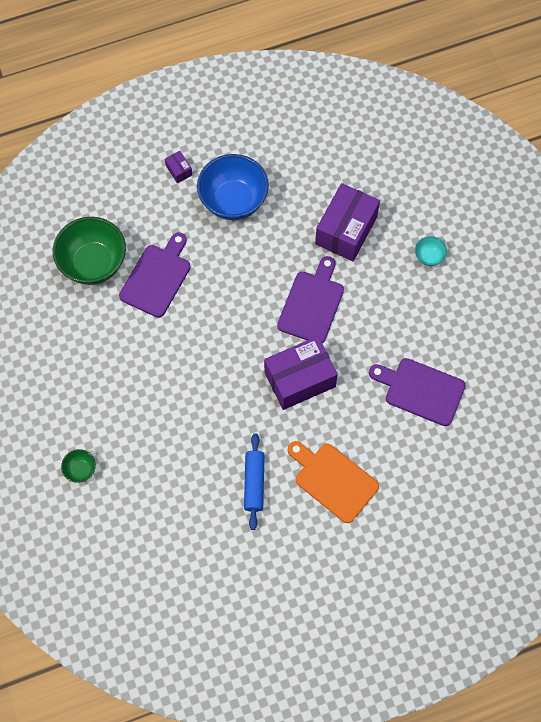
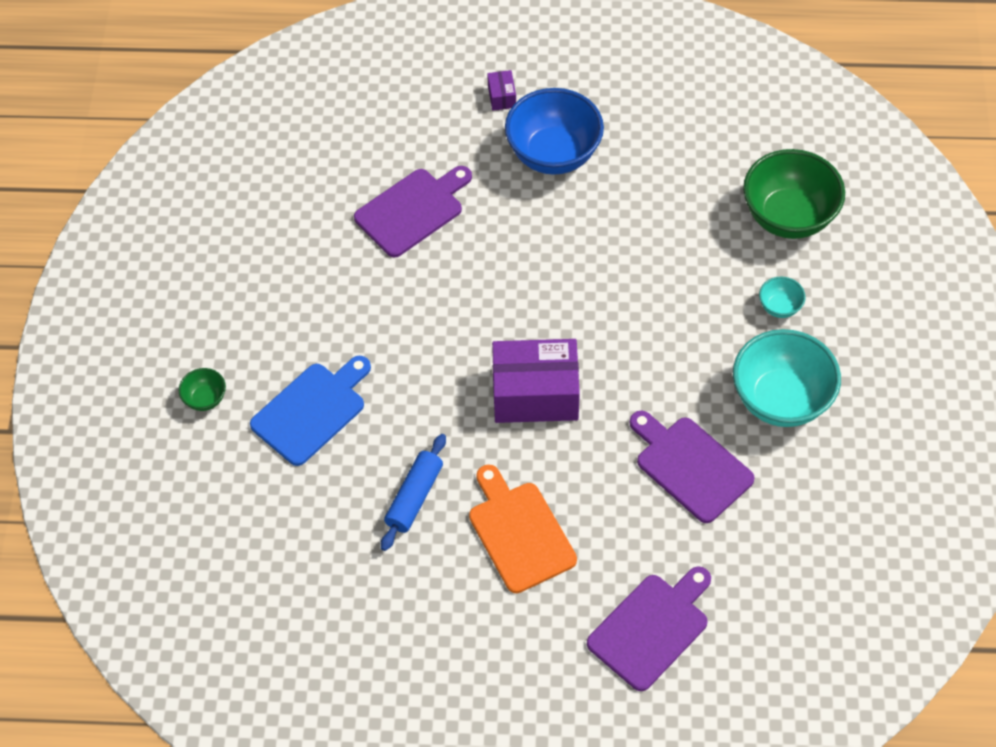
camera: 25 degrees right, 10 degrees down
(93, 263) = (342, 167): green bowl -> green bowl (788, 217)
(157, 449) = (312, 410): none -> blue cutting board
(312, 304) = (595, 309): purple cutting board -> purple cutting board (651, 628)
(346, 230) = (683, 238): purple box -> none
(457, 321) = (781, 399): none -> turquoise bowl

